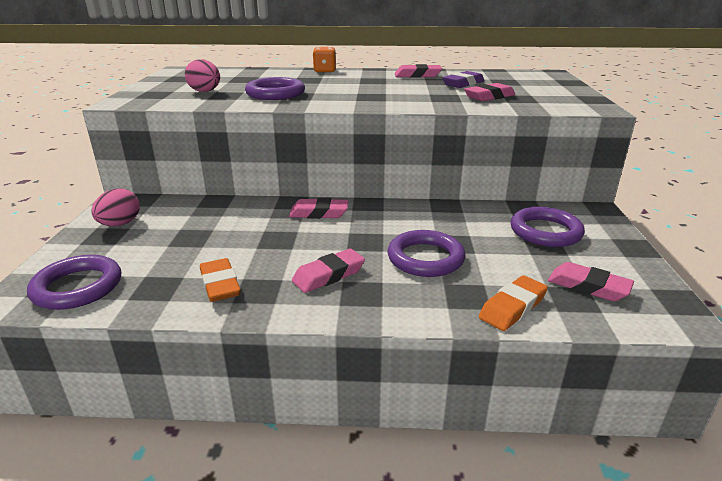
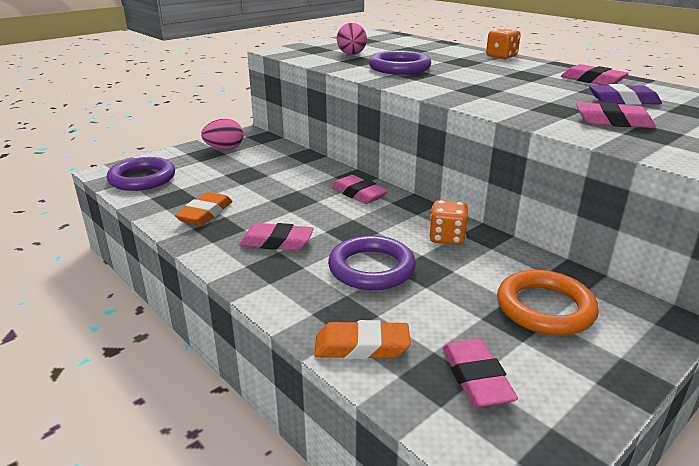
camera: 45 degrees right, 0 degrees up
(429, 217) = (447, 238): none -> orange dice
(545, 231) = (545, 308): purple ring -> orange ring

